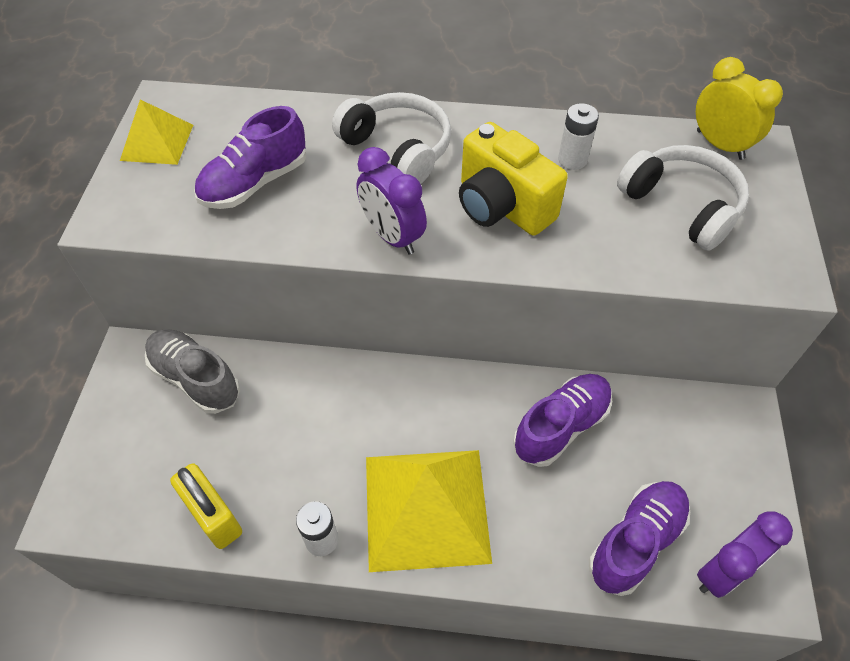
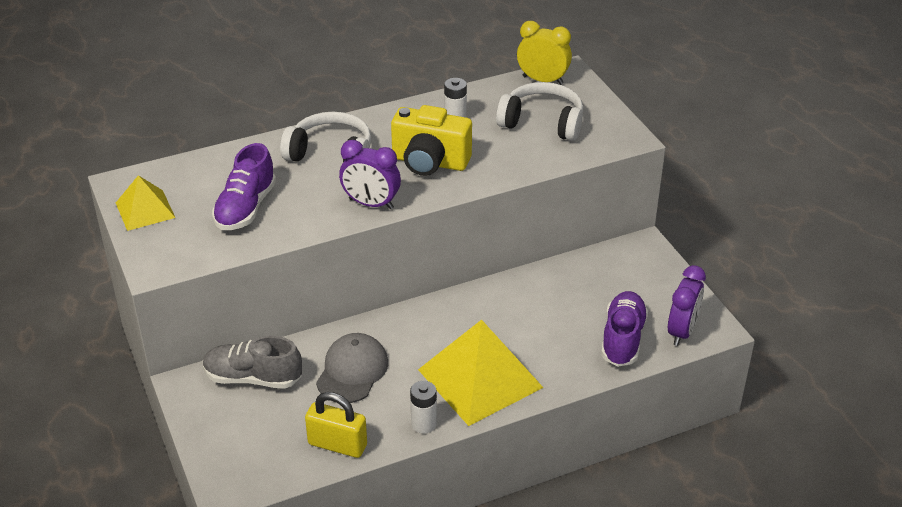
camera: 30 degrees left, 15 degrees down
(297, 422) = (352, 371): none -> grey cap
(561, 427) = (535, 300): purple shoe -> none

